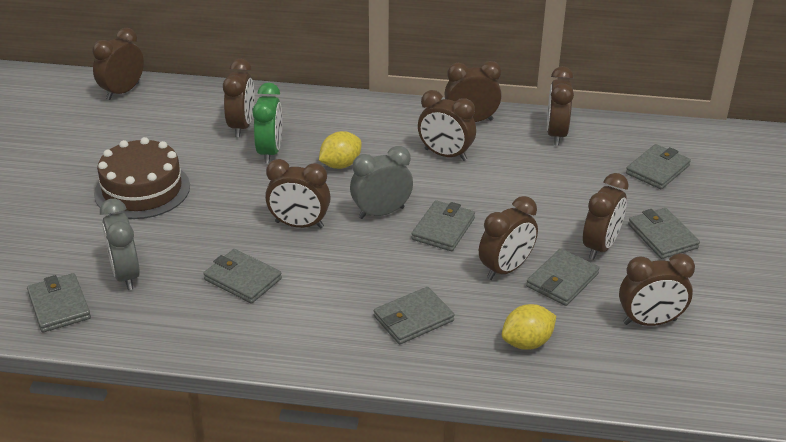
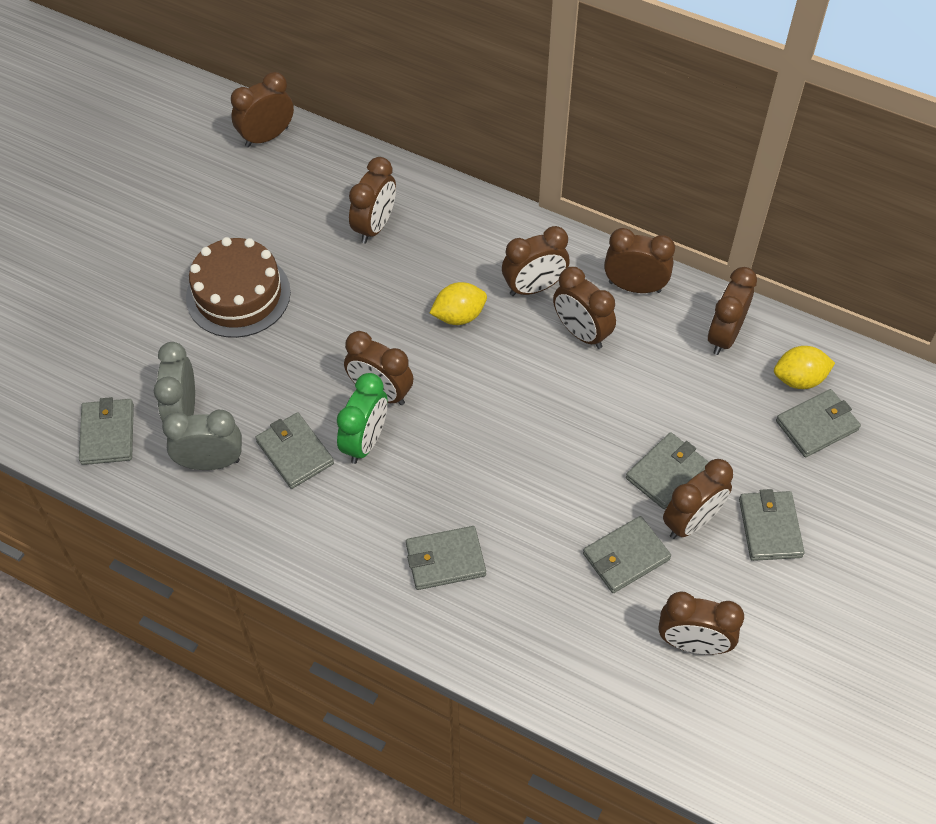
camera: 20 degrees right, 20 degrees up
(270, 152) = (390, 275): green clock -> green clock (365, 442)
(381, 213) = (473, 401): grey clock -> grey clock (211, 462)
(443, 229) = (530, 444): grey wallet -> grey wallet (666, 472)
(506, 269) = (572, 522): brown clock -> brown clock (534, 287)
(527, 342) = (548, 629): yellow lemon -> yellow lemon (799, 379)

